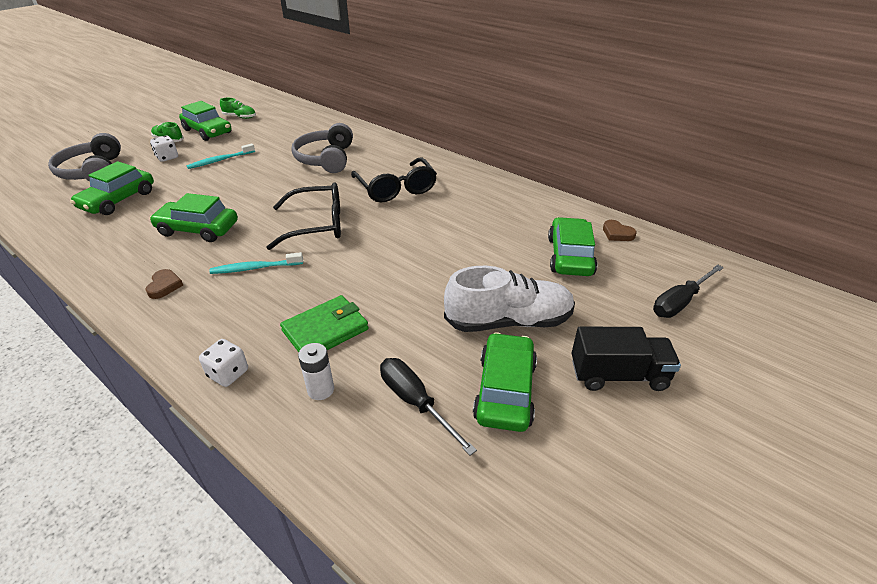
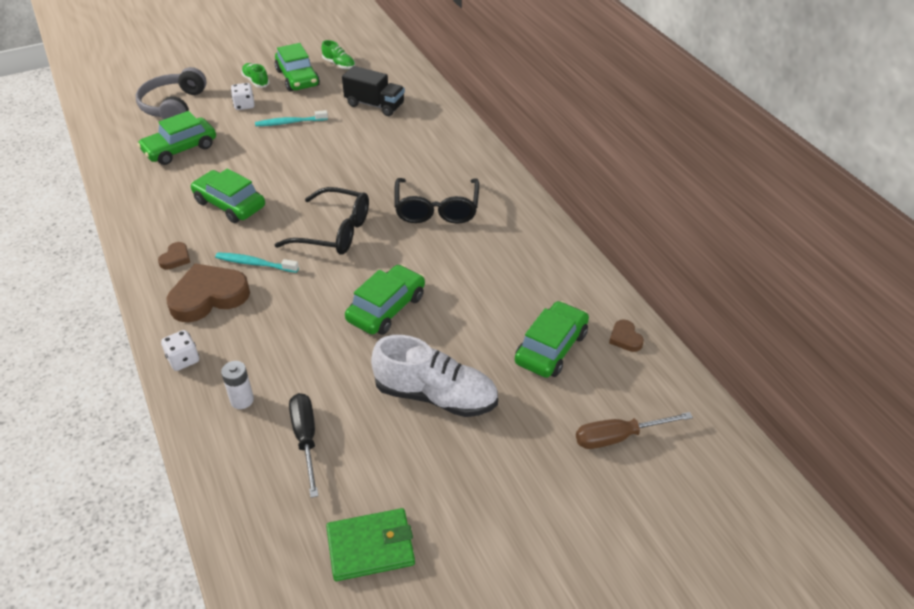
camera: 25 degrees right, 5 degrees up
(222, 308) = (208, 296): none -> brown heart
(325, 330) = (277, 347): green wallet -> green wallet (371, 547)
(326, 159) = (391, 148): grey headphones -> none
(505, 390) = (383, 458): green car -> green car (386, 308)
(618, 375) = (492, 483): black truck -> black truck (375, 105)
(680, 302) = (618, 437): black screwdriver -> brown screwdriver

